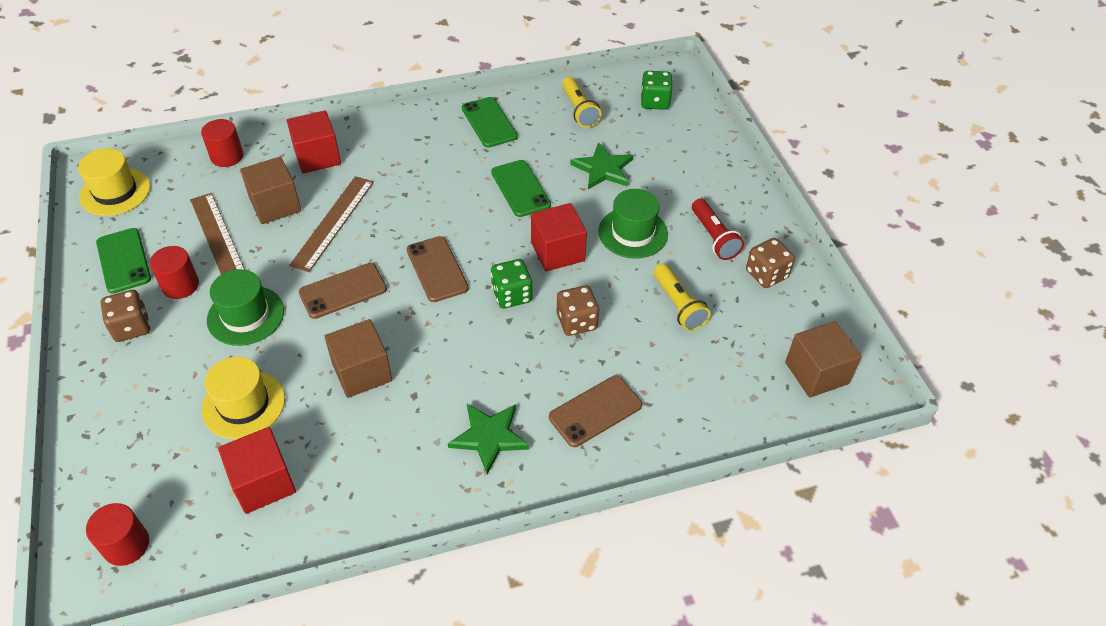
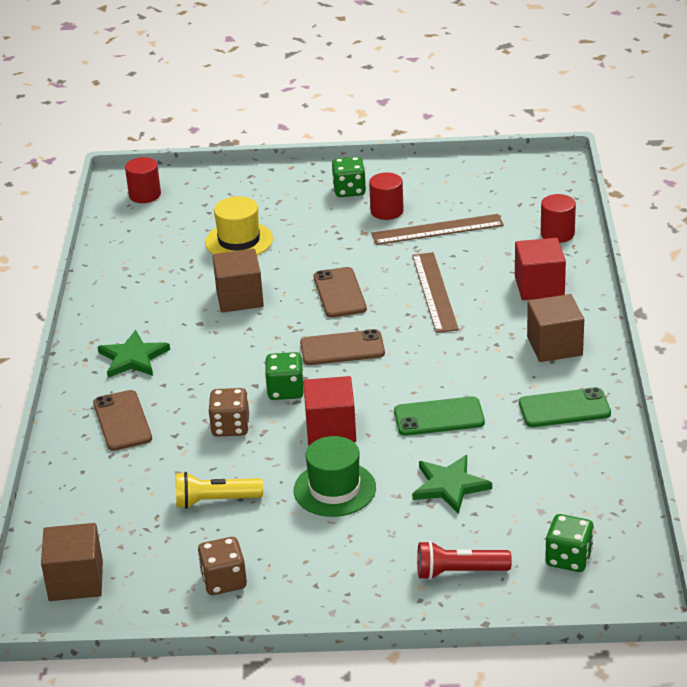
camera: 110 degrees right, 15 degrees down
(115, 192) = (524, 177): yellow hat -> none
(123, 261) = (430, 184): green phone -> none
(131, 327) = (349, 190): brown dice -> green dice
(246, 315) = (335, 242): green hat -> none
(263, 483) = (159, 248): red cube -> none
(275, 205) = (473, 260): brown cube -> brown cube (554, 346)
(333, 222) = (434, 292): brown ruler -> brown ruler turned 45 degrees clockwise
(579, 110) = (569, 485): yellow flashlight -> none
(713, 237) = (299, 552): red flashlight -> red flashlight (459, 572)

